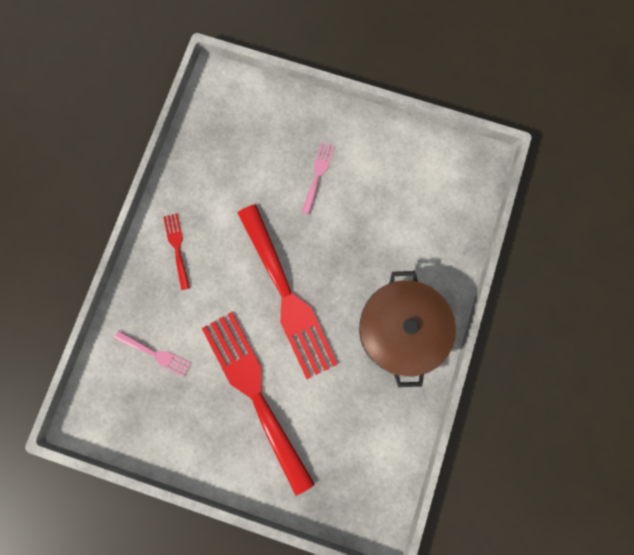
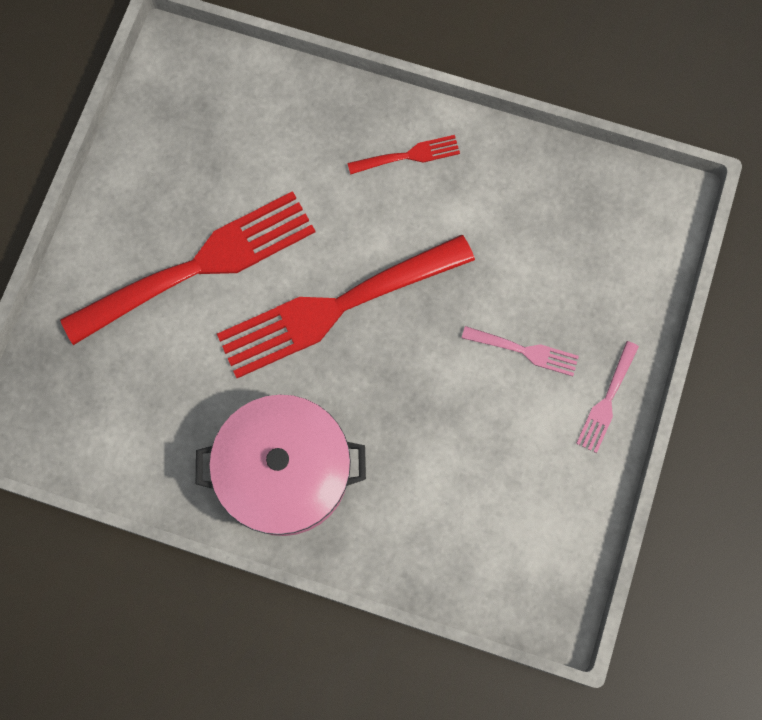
camera: 90 degrees right, 5 degrees down
(156, 354) = (258, 135): pink fork -> pink fork (607, 401)
(401, 330) = (284, 472): brown pot -> pink pot

